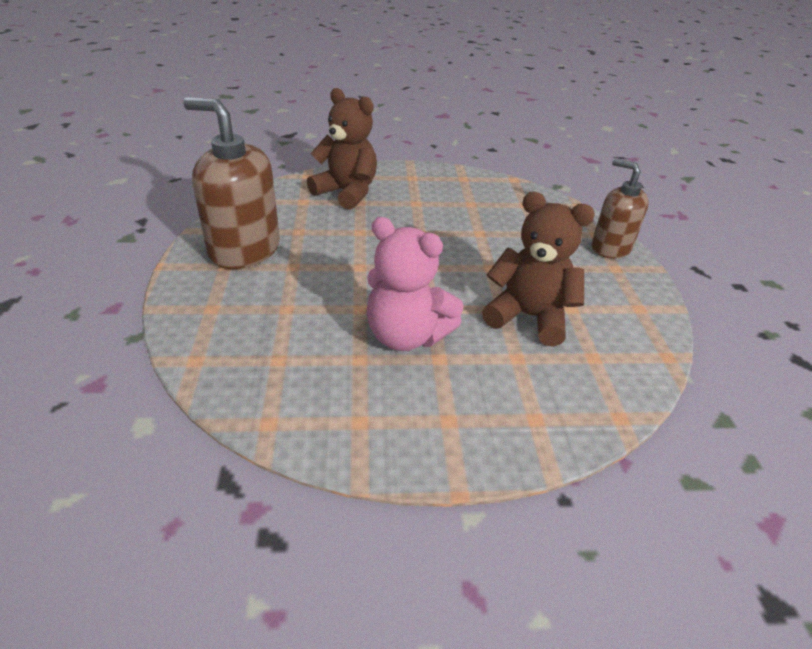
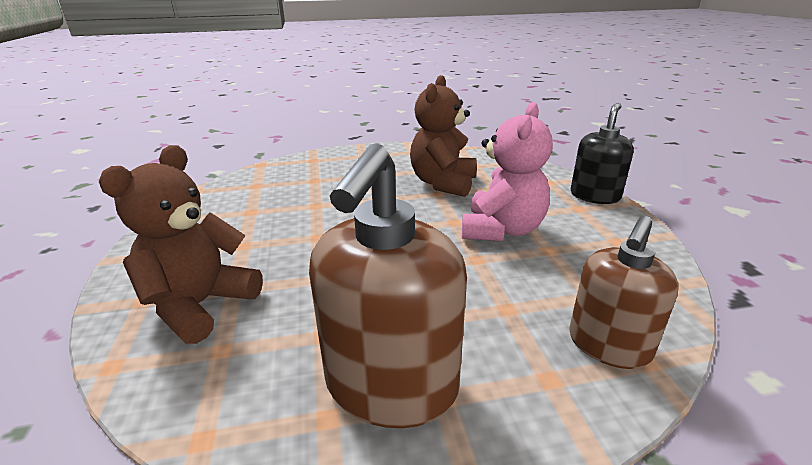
camera: 95 degrees left, 10 degrees down
(483, 453) = (594, 196): none -> black soap dispenser
(610, 248) = (335, 156): brown soap dispenser -> brown soap dispenser (608, 345)

